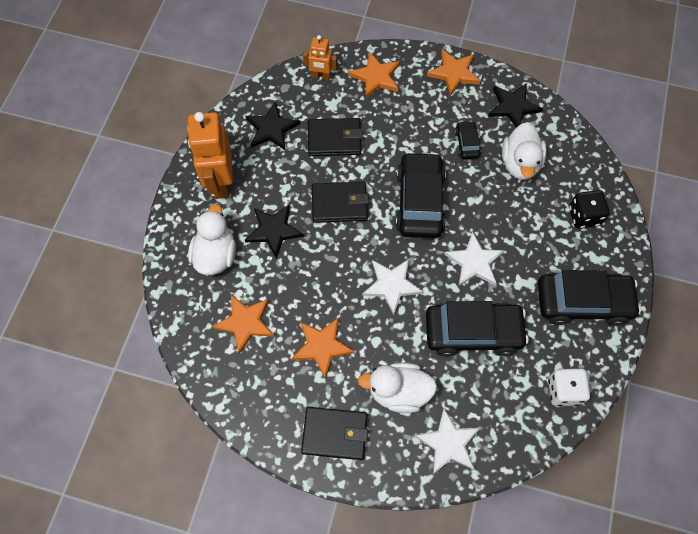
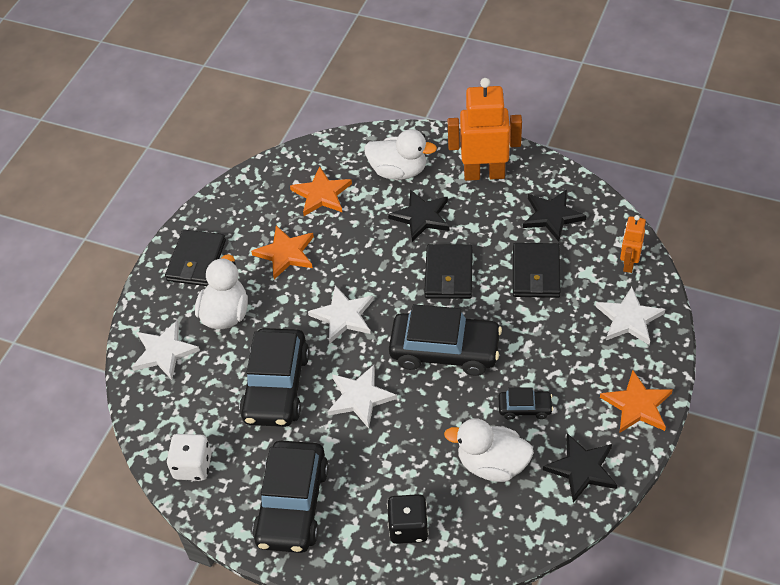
camera: 100 degrees right, 15 degrees down
(376, 77) = (629, 319): orange star -> white star

